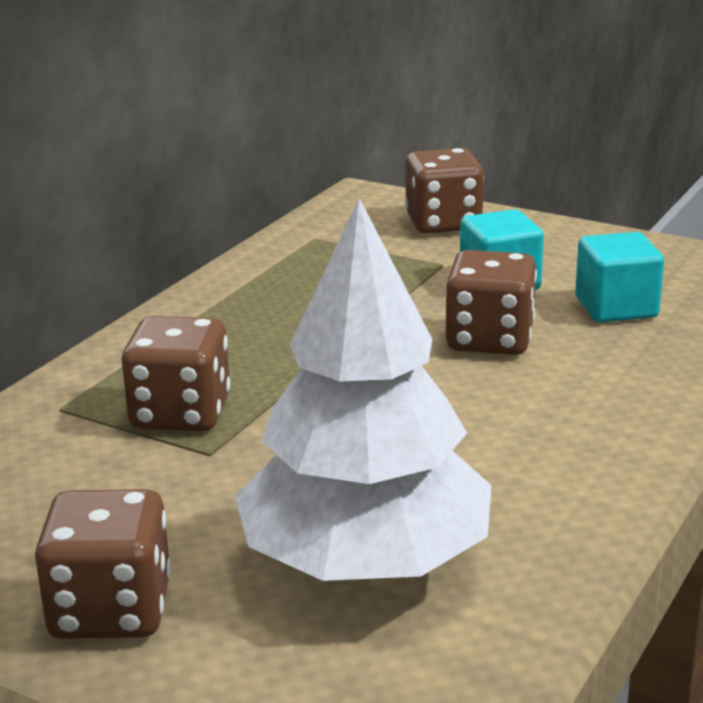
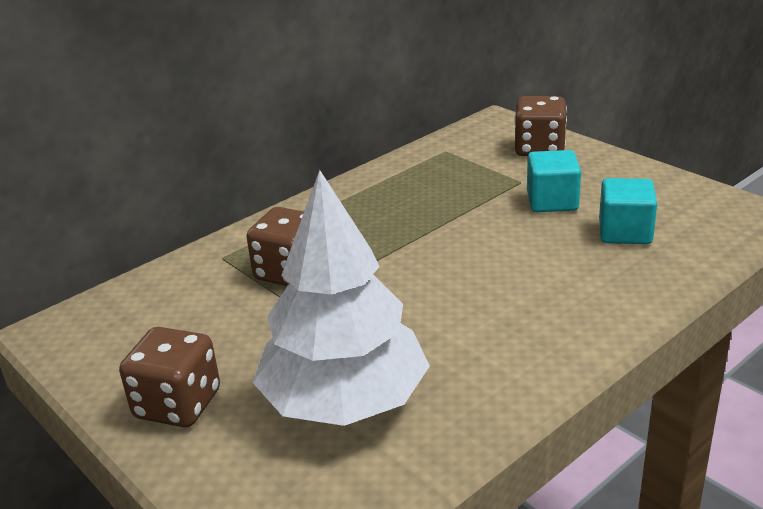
camera: 20 degrees right, 5 degrees up
(489, 340) = (519, 246): brown dice -> none

